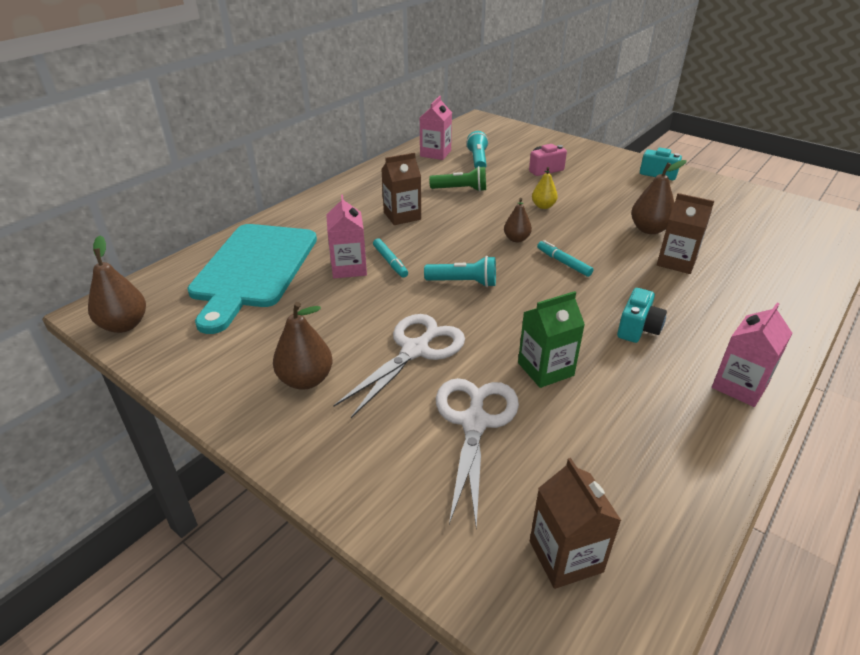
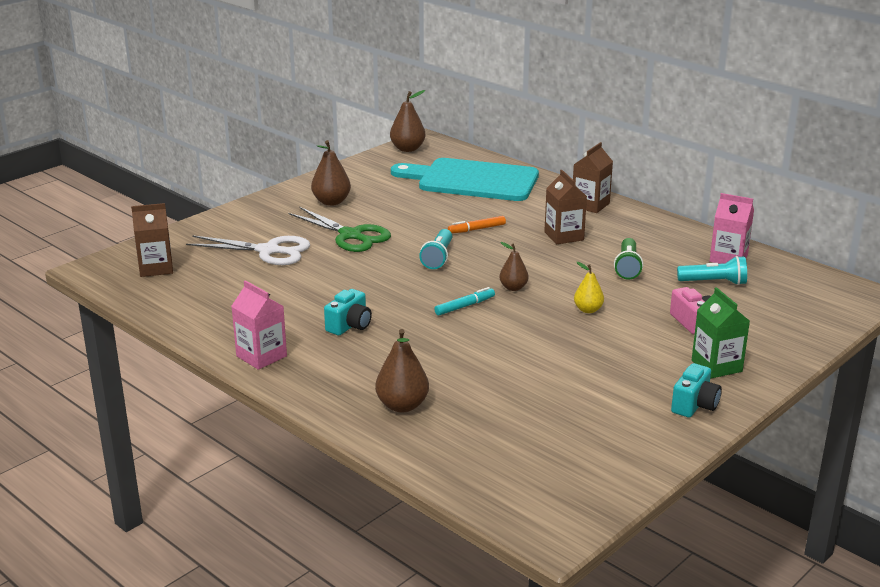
camera: 95 degrees right, 10 degrees down
(349, 268) = (469, 213): pink carton -> none
(390, 262) = (476, 229): turquoise marker -> orange marker
(415, 350) = (350, 235): white scissors -> green scissors
(545, 369) = (312, 280): green carton -> green carton (716, 366)
(638, 329) = (349, 326): turquoise camera -> turquoise camera turned 90 degrees counterclockwise
(649, 229) = (530, 366): brown pear -> brown pear (402, 405)
(676, 262) = (457, 368): brown carton -> brown carton (590, 205)

